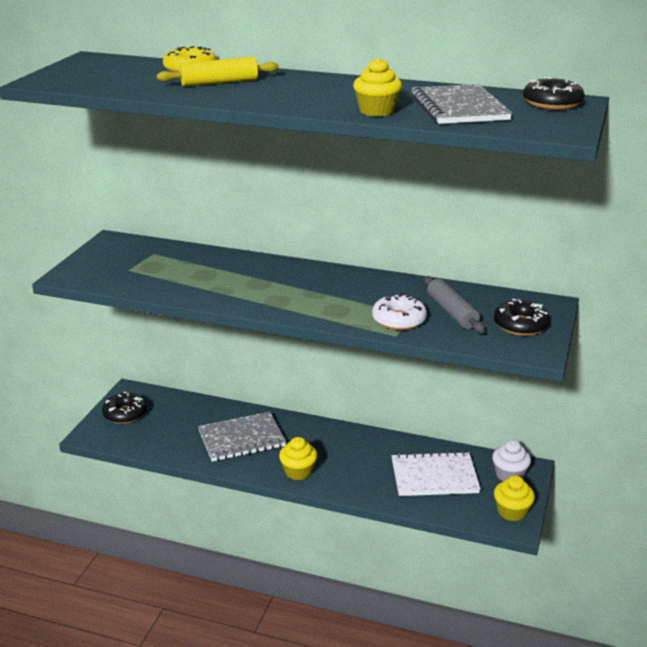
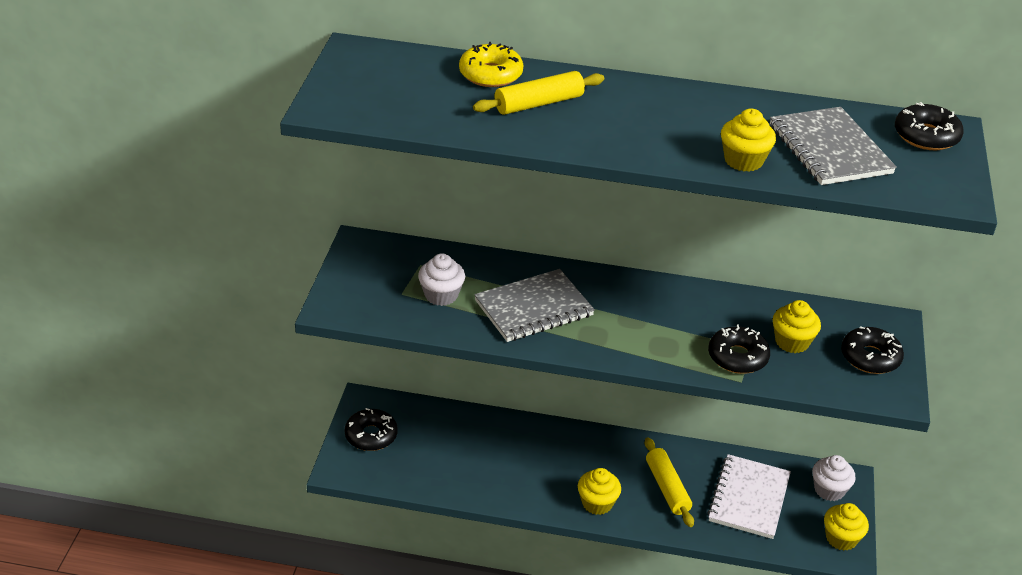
camera: 10 degrees left, 10 degrees up
(160, 272) = (441, 295): none -> white cupcake
(241, 439) = (519, 462): grey notebook -> grey notebook (533, 308)
(363, 464) = (667, 488): none -> yellow rolling pin
(399, 320) = (737, 357): white donut -> black donut
(434, 476) = (749, 498): white notebook -> white notebook turned 60 degrees counterclockwise
(452, 312) = (792, 342): grey rolling pin -> yellow cupcake

